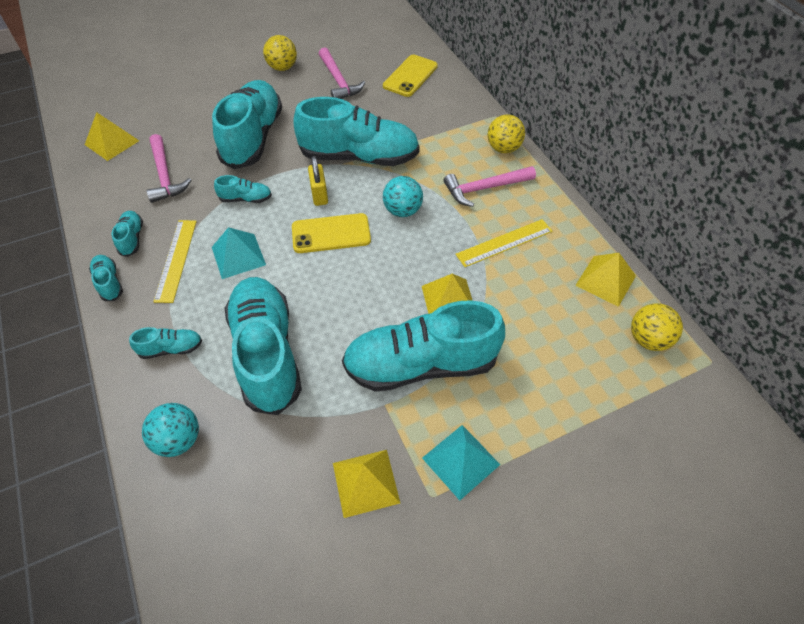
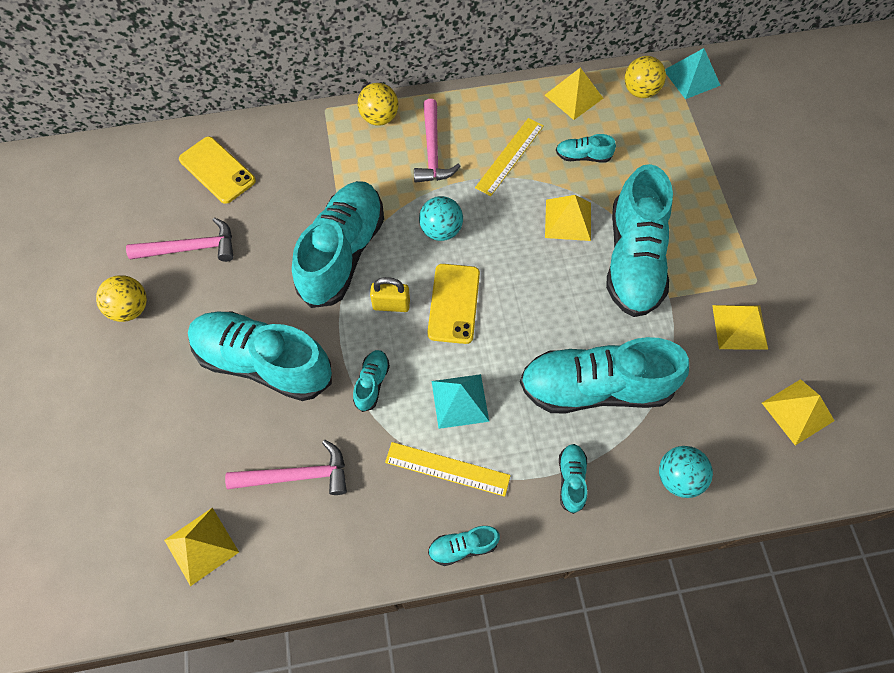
camera: 75 degrees left, 10 degrees up
(132, 238) = (398, 519): turquoise shoe -> turquoise shoe (583, 156)
(268, 560) = (797, 411): none -> yellow pyramid
(461, 461) = (729, 253): turquoise pyramid -> turquoise pyramid (691, 77)
(504, 243) = (509, 156): yellow ruler -> yellow ruler turned 45 degrees clockwise

